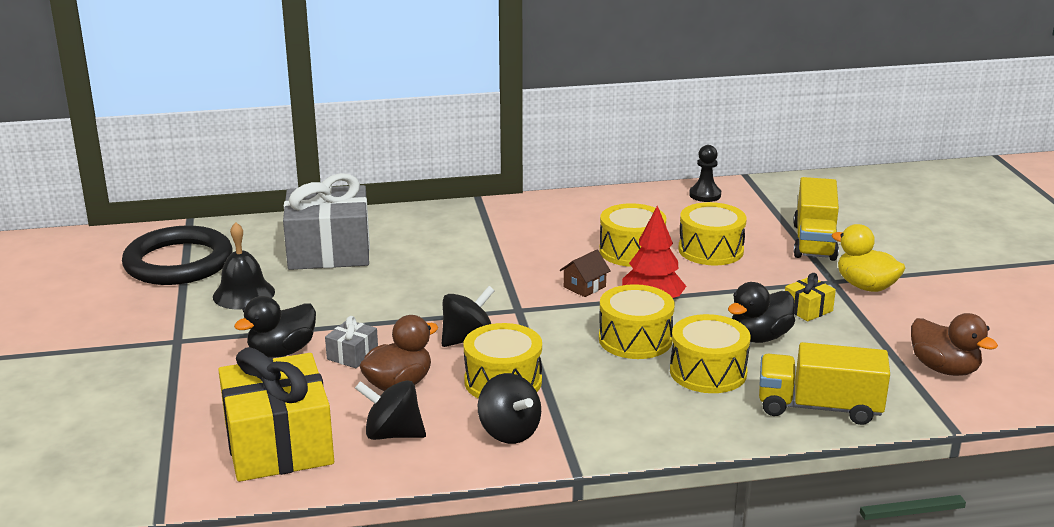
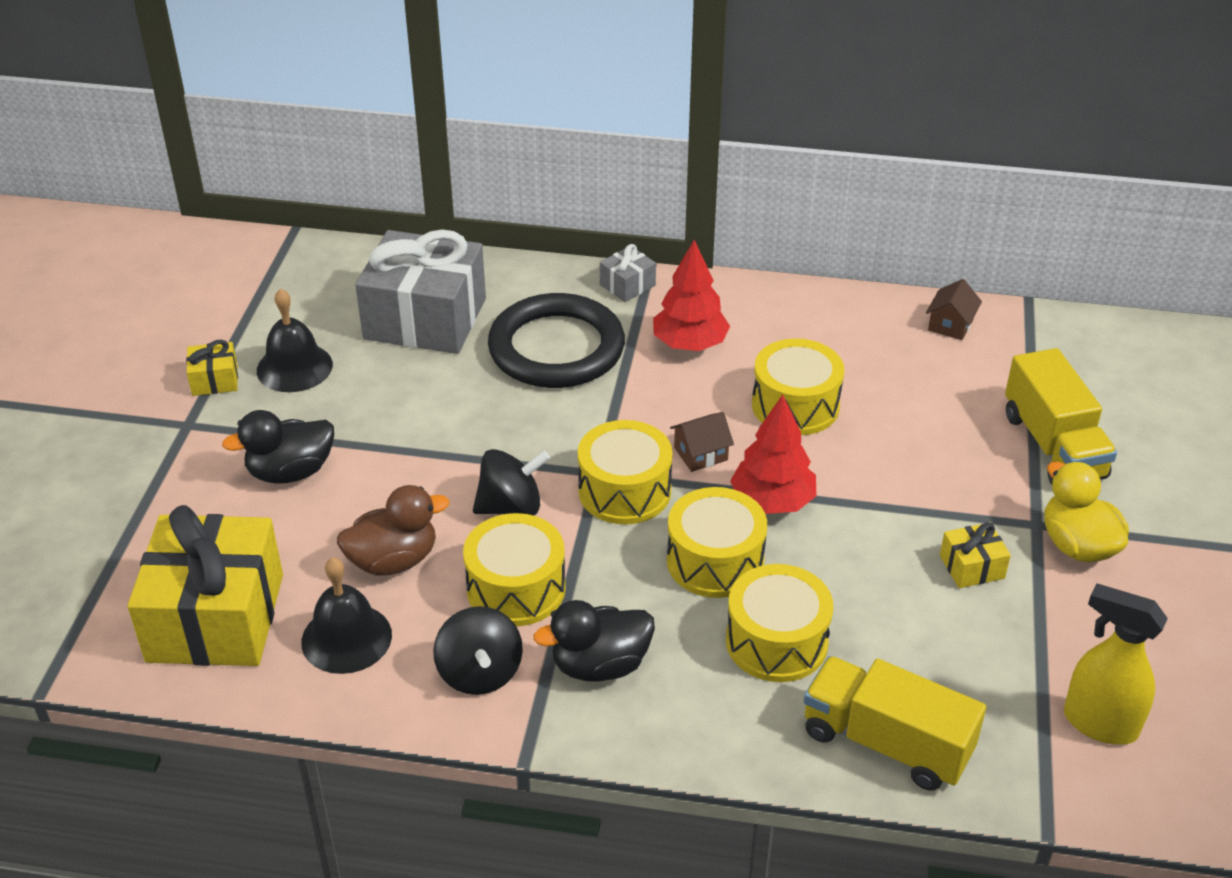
camera: 20 degrees right, 15 degrees up
(178, 262) = (248, 298): black ring -> black ring (556, 348)
(183, 312) = (215, 380): none -> yellow gift
(352, 355) = (366, 498): grey gift -> grey gift (627, 285)
(392, 434) = (346, 638): black spinning top -> black bell
(535, 233) = (689, 344): none -> red tree
(705, 195) = (950, 325): black pawn -> brown house
(710, 250) = (901, 428): yellow drum -> yellow drum (624, 491)
(759, 337) = (878, 599): black duck -> black duck (600, 665)
(814, 242) = (1053, 446): yellow truck -> yellow truck turned 45 degrees counterclockwise
(944, 369) = (1099, 723): brown duck -> yellow spray bottle

